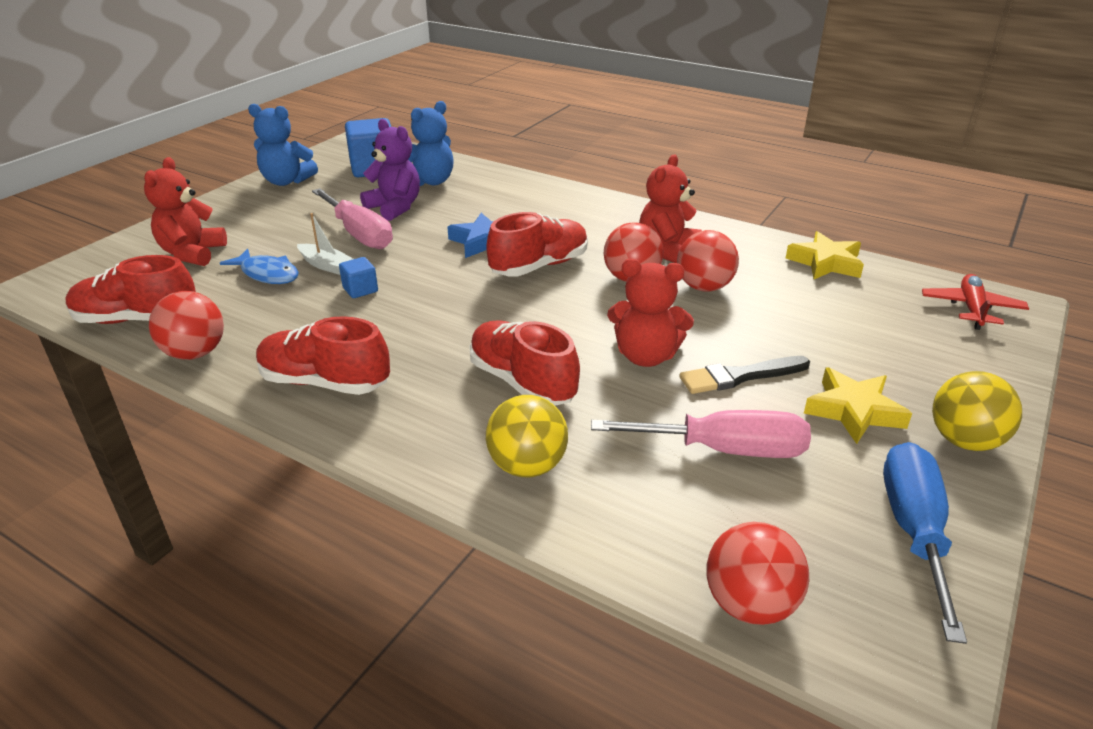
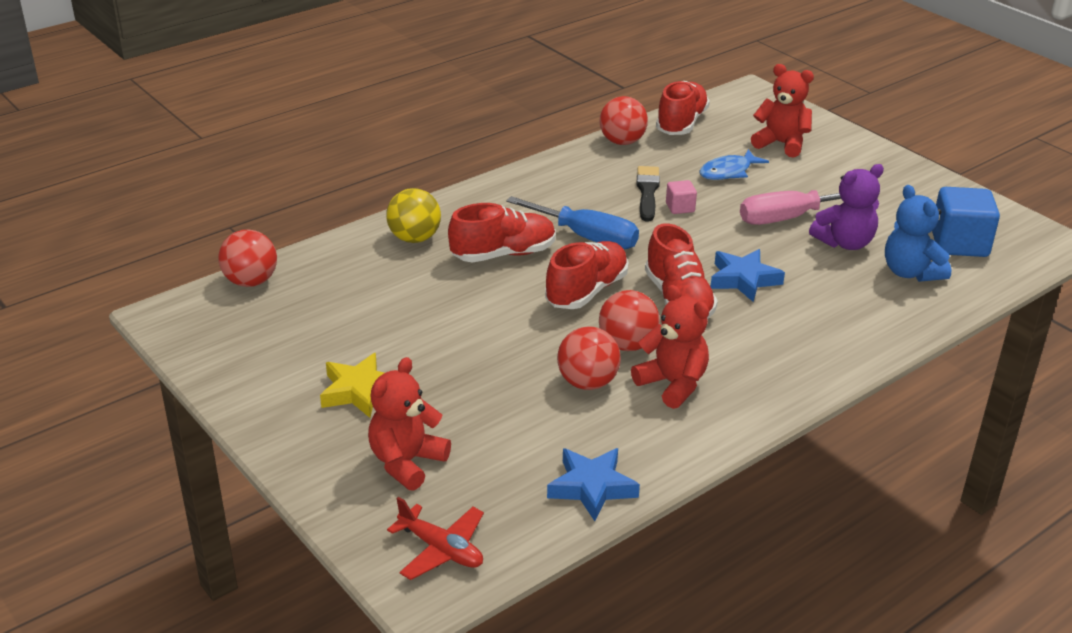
camera: 110 degrees right, 0 degrees up
(286, 181) = (933, 192): blue teddy bear -> none
(325, 382) = (555, 182): red shoe -> red shoe (586, 291)
(326, 265) = (732, 197): white boat -> none
(360, 290) = (680, 207): blue cube -> pink cube
(646, 356) = (498, 316): red teddy bear -> red teddy bear (406, 462)
(724, 450) = (368, 315): pink screwdriver -> none
(739, 376) = (440, 352): black brush -> black brush (647, 192)
(825, 263) = (592, 487): yellow star -> blue star
(914, 530) = (240, 361): blue screwdriver -> blue screwdriver (587, 237)
(964, 441) = (286, 430): yellow ball -> none

